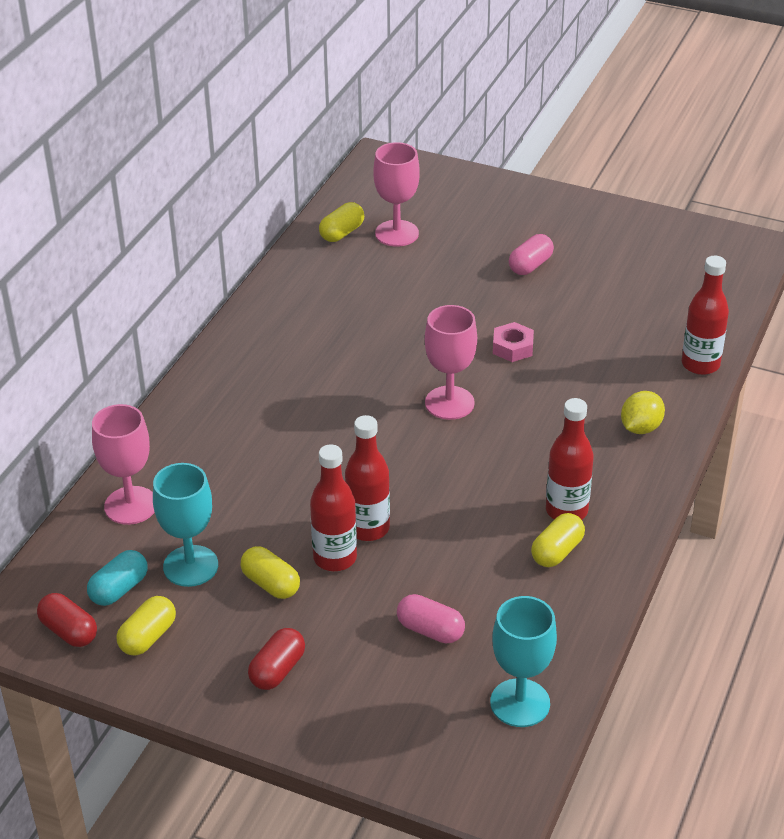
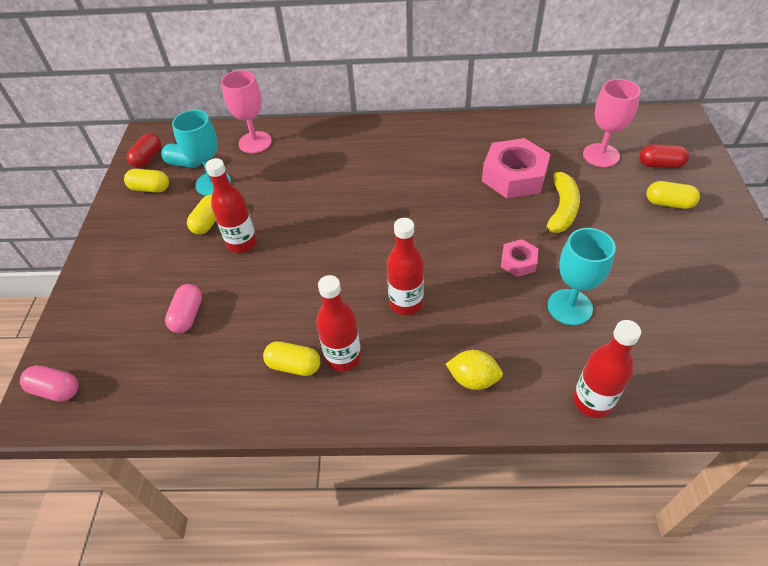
camera: 70 degrees right, 10 degrees up
(277, 670) = (134, 252): red capsule -> red capsule (660, 165)
(342, 233) = (576, 130): yellow capsule -> yellow capsule (668, 203)
(368, 528) = (276, 249): red bottle -> red bottle (406, 303)
(382, 304) = (514, 176): none -> pink nut
(449, 403) = (429, 247): pink goblet -> none
(460, 292) = (561, 210): none -> yellow banana
(520, 703) = (126, 392): turquoise goblet -> turquoise goblet (569, 307)
(530, 265) = (631, 239): pink capsule -> pink capsule (56, 390)

